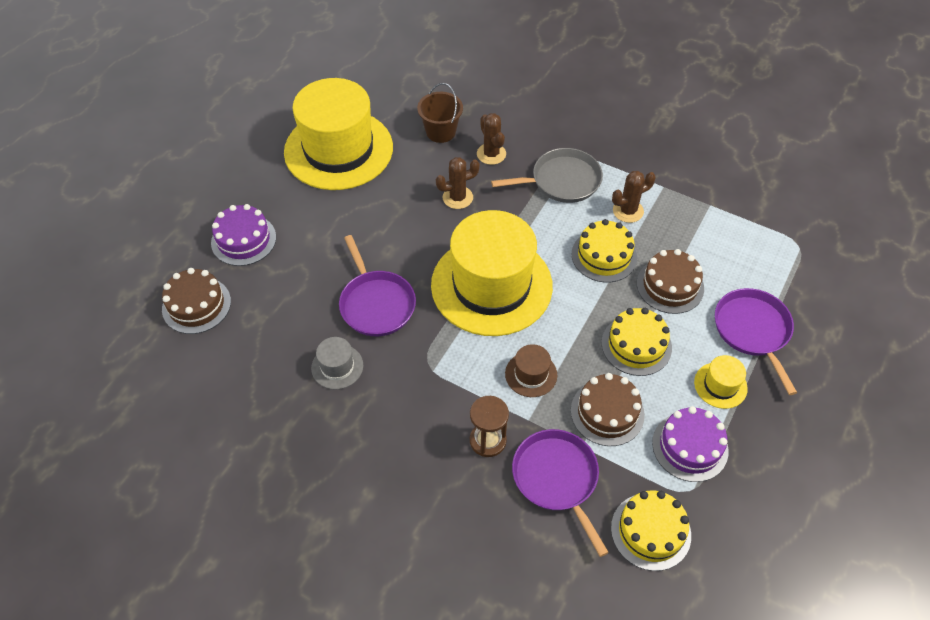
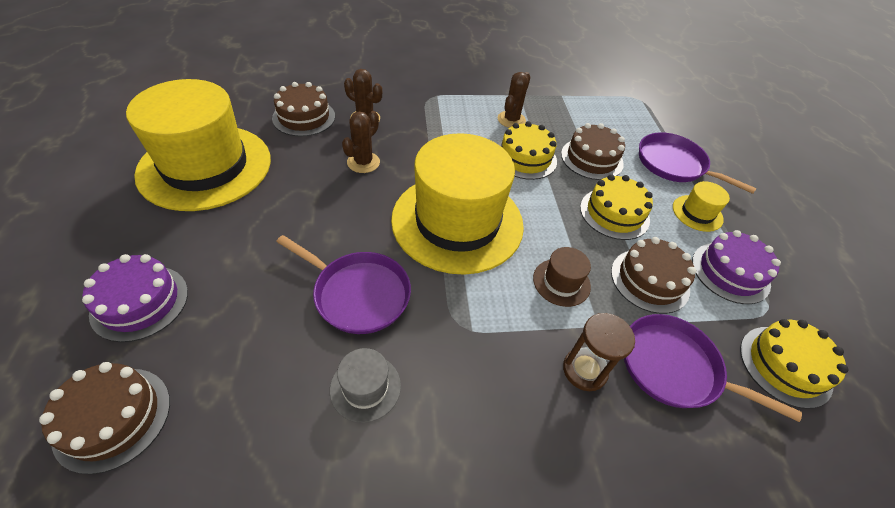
camera: 40 degrees left, 5 degrees down
(441, 132) = (304, 117): brown bucket -> brown cake
(562, 181) = (442, 117): grey pan -> none

